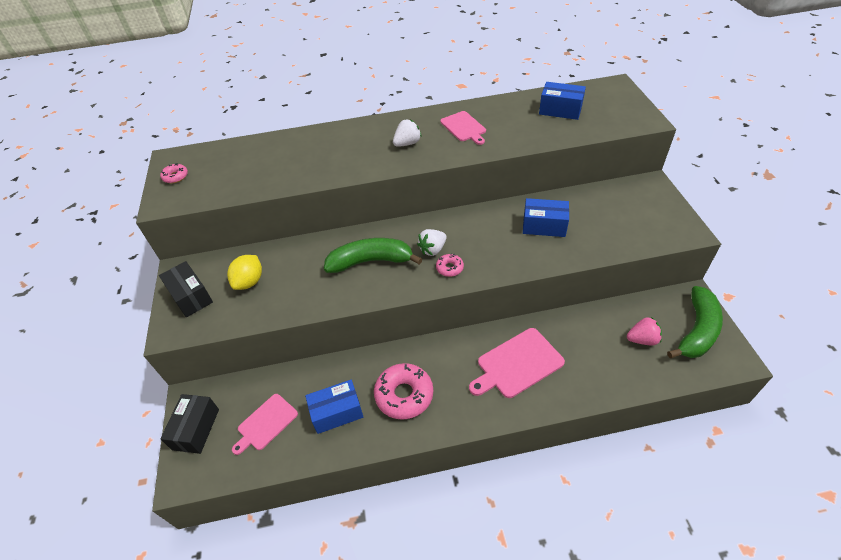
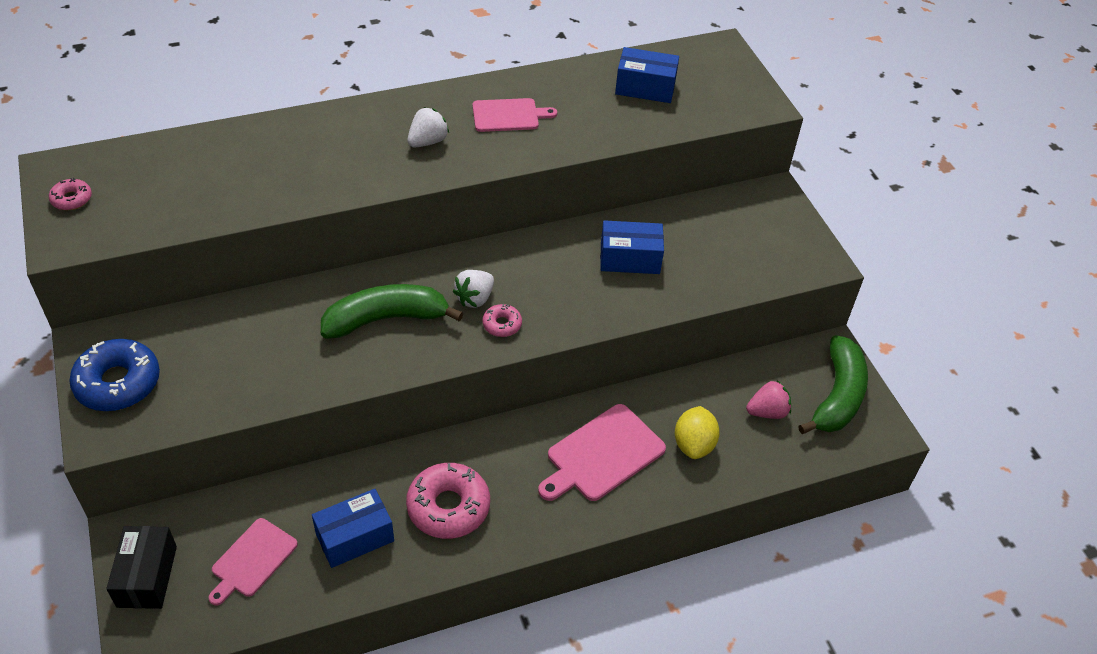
camera: 15 degrees left, 0 degrees up
(191, 296) = (118, 383): black box -> blue donut
(249, 282) = (206, 357): yellow lemon -> yellow lemon (693, 445)
(464, 127) = (508, 115): pink cutting board -> pink cutting board turned 60 degrees counterclockwise

